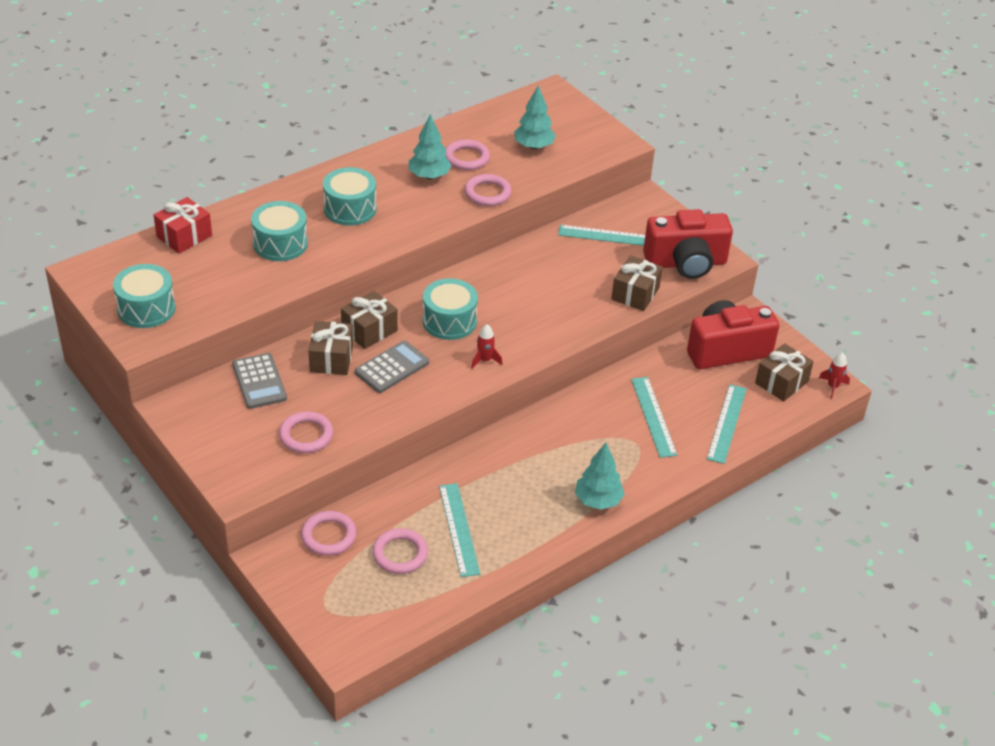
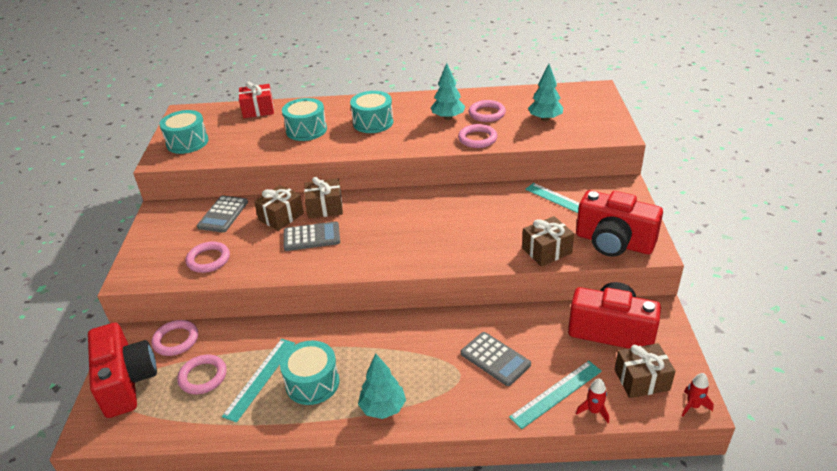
camera: 40 degrees right, 5 degrees down
(326, 595) = (127, 382): none -> red camera
(449, 321) = (384, 220): turquoise drum -> turquoise drum (312, 383)
(485, 360) = (379, 256): red rocket -> red rocket (594, 411)
(653, 416) = (495, 359): turquoise ruler -> grey calculator

